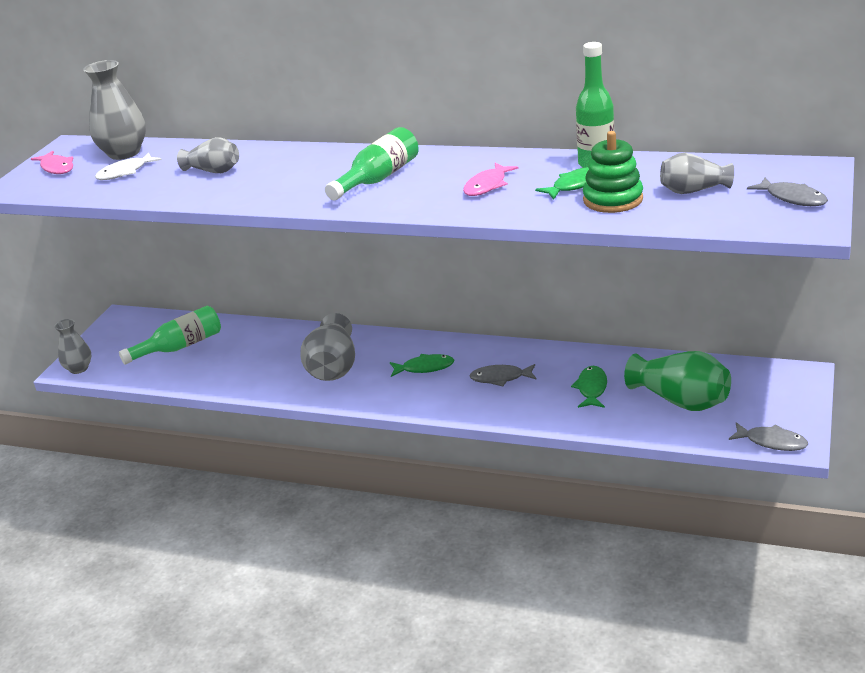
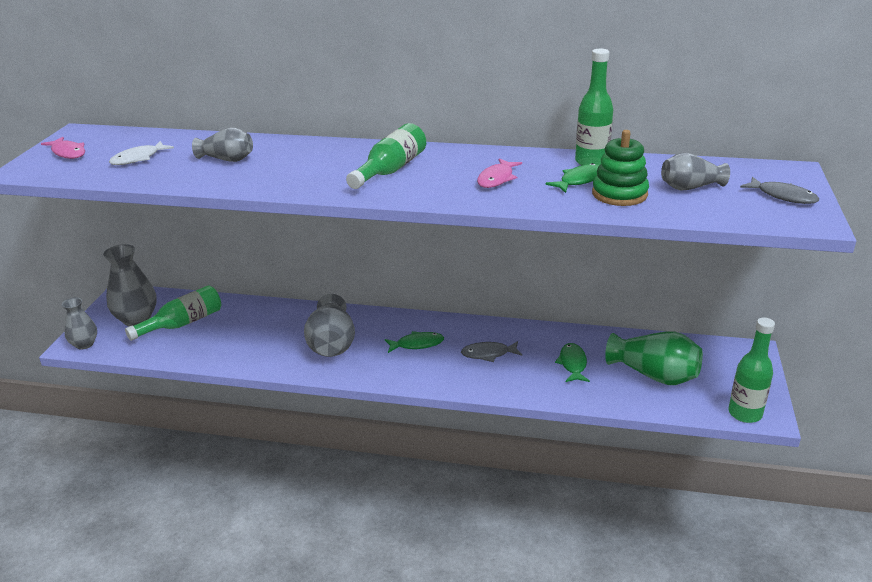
camera: 10 degrees left, 0 degrees up
(124, 153) = (135, 141): grey vase -> grey vase (136, 319)
(772, 442) = (745, 413): grey fish -> green bottle

